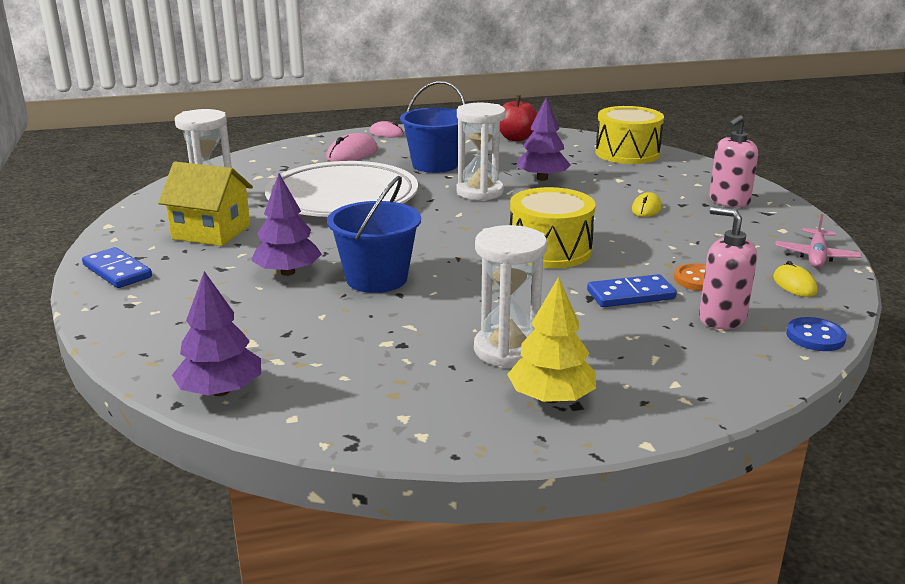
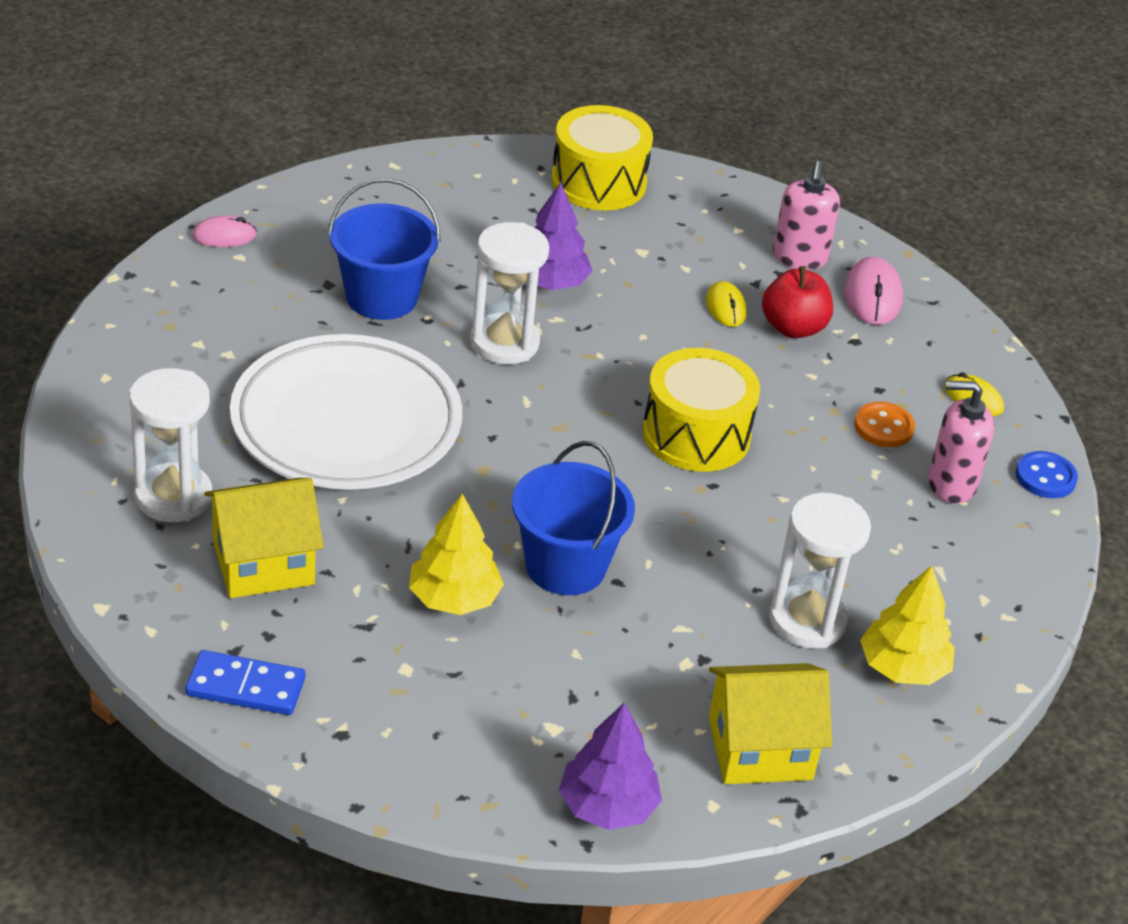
camera: 40 degrees left, 15 degrees up
(287, 272) = (454, 598): purple tree -> yellow tree
(352, 154) = (236, 309): pink mouse -> pink mouse (872, 296)
(373, 401) = (760, 748): none -> yellow house
(516, 138) = (422, 189): red apple -> red apple (793, 328)
(630, 295) = (842, 481): blue domino -> none
(816, 256) = (958, 338): pink plane -> none

